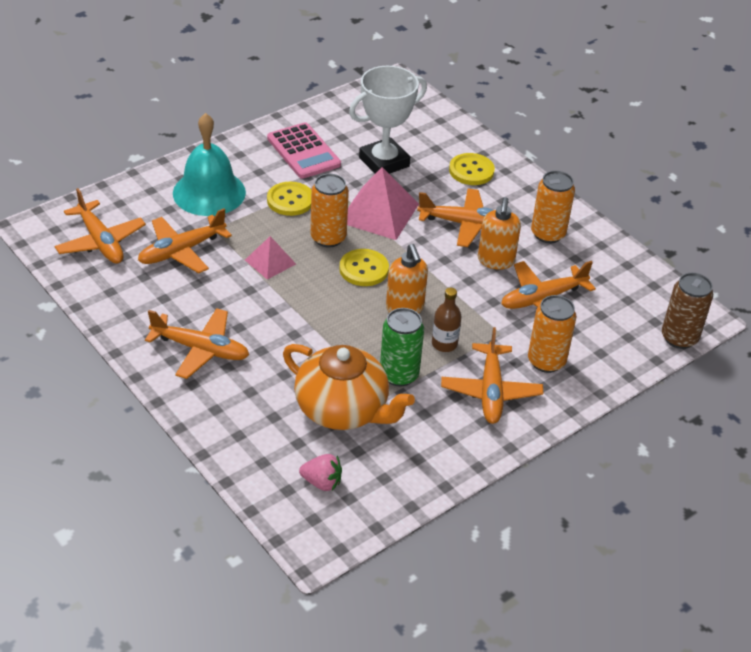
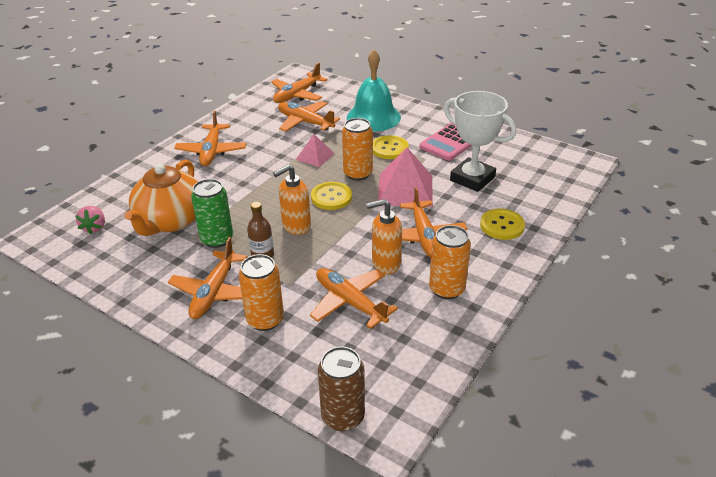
camera: 75 degrees right, 5 degrees down
(491, 391) = (214, 292): orange plane -> orange plane turned 60 degrees counterclockwise

